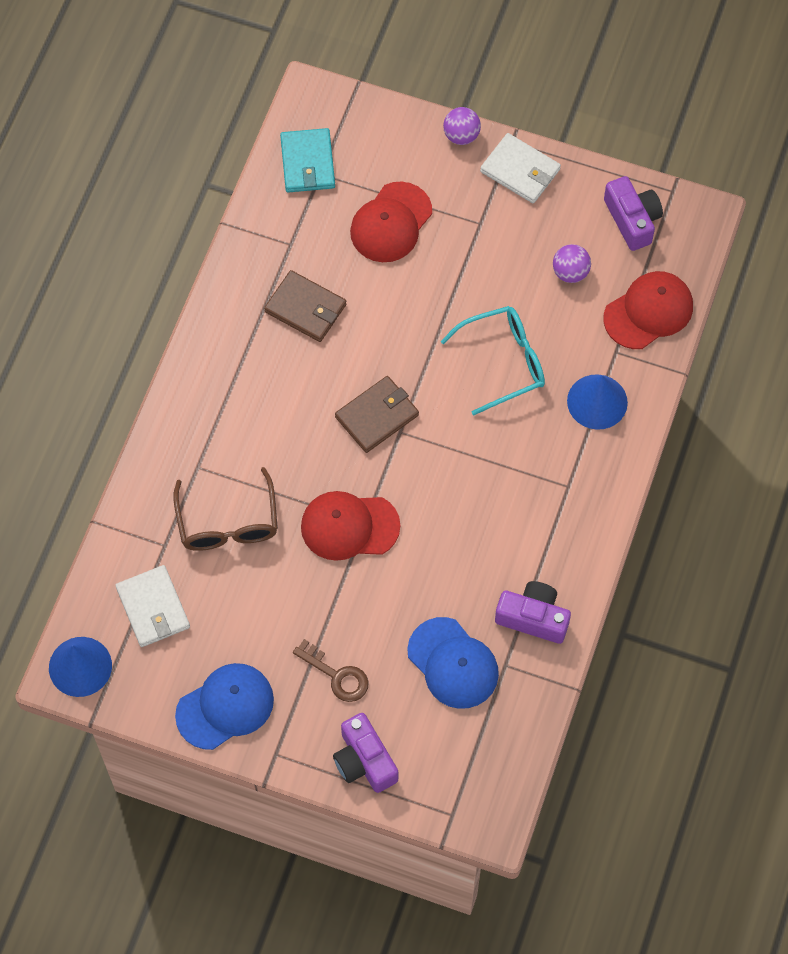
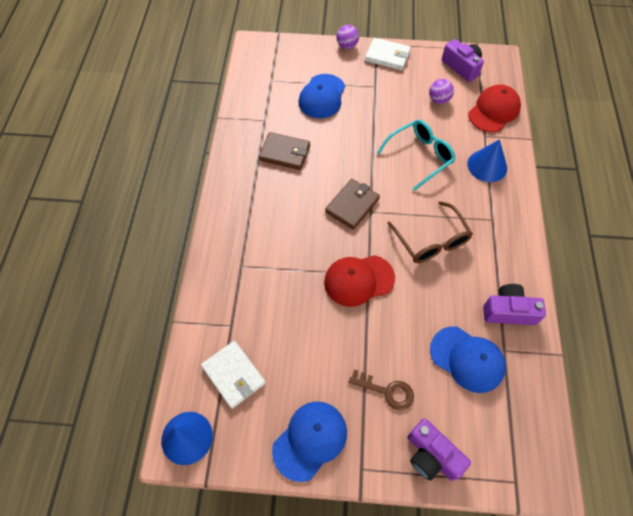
camera: 15 degrees left, 5 degrees down
(228, 523) = (273, 299): brown glasses -> brown glasses (431, 241)
(307, 163) = (261, 76): turquoise wallet -> none
(391, 223) = (322, 96): red cap -> blue cap

